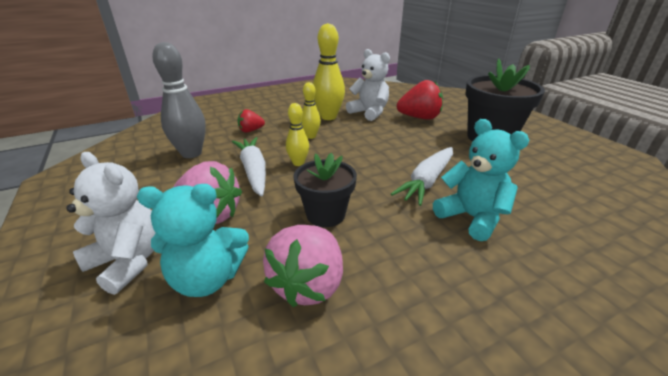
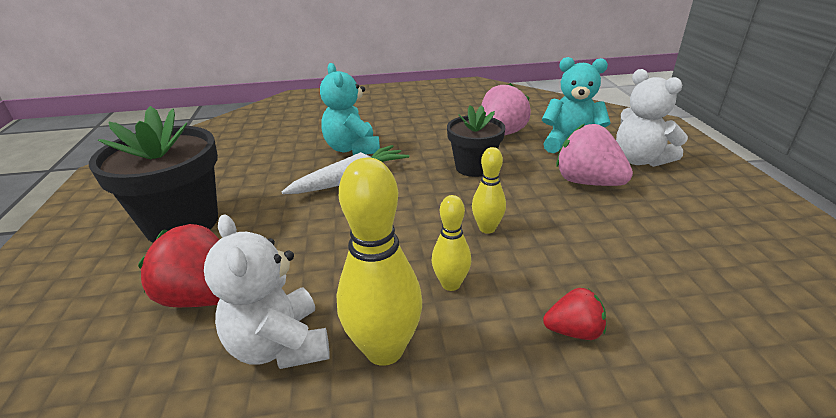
camera: 160 degrees left, 0 degrees up
(191, 153) = (669, 280): grey bowling pin -> none
(253, 171) = (551, 226): white carrot -> none

